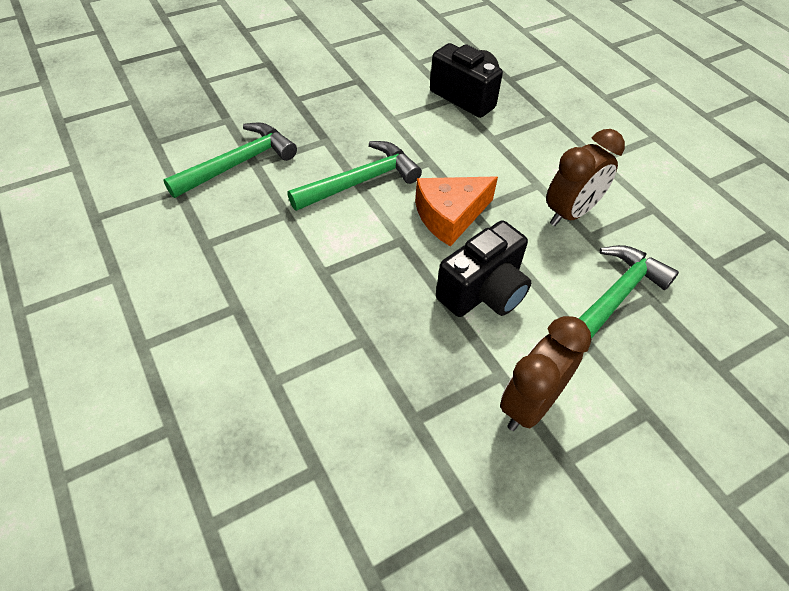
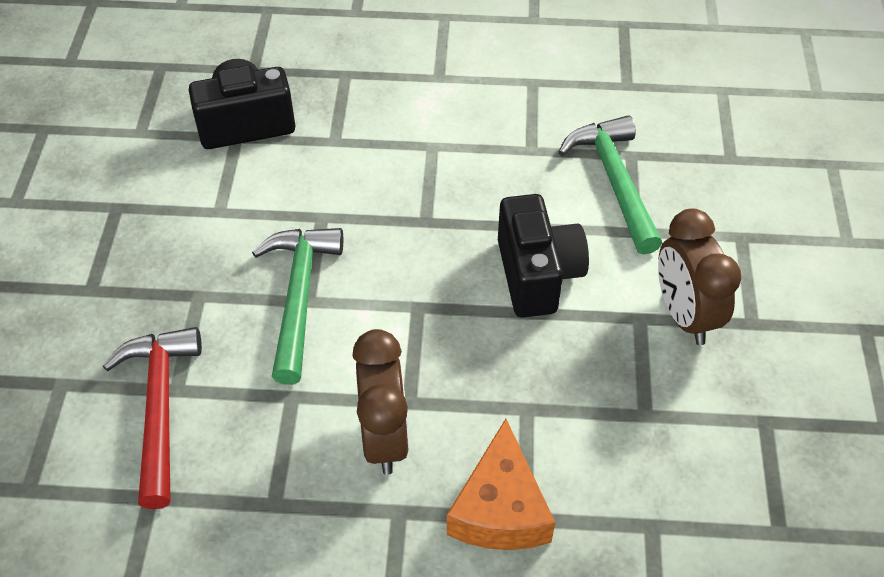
camera: 55 degrees left, 0 degrees up
(238, 163) = (160, 408): green hammer -> red hammer
(450, 216) = (417, 244): orange cheese -> orange cheese (500, 509)
(570, 213) = (491, 145): brown clock -> brown clock (385, 437)

